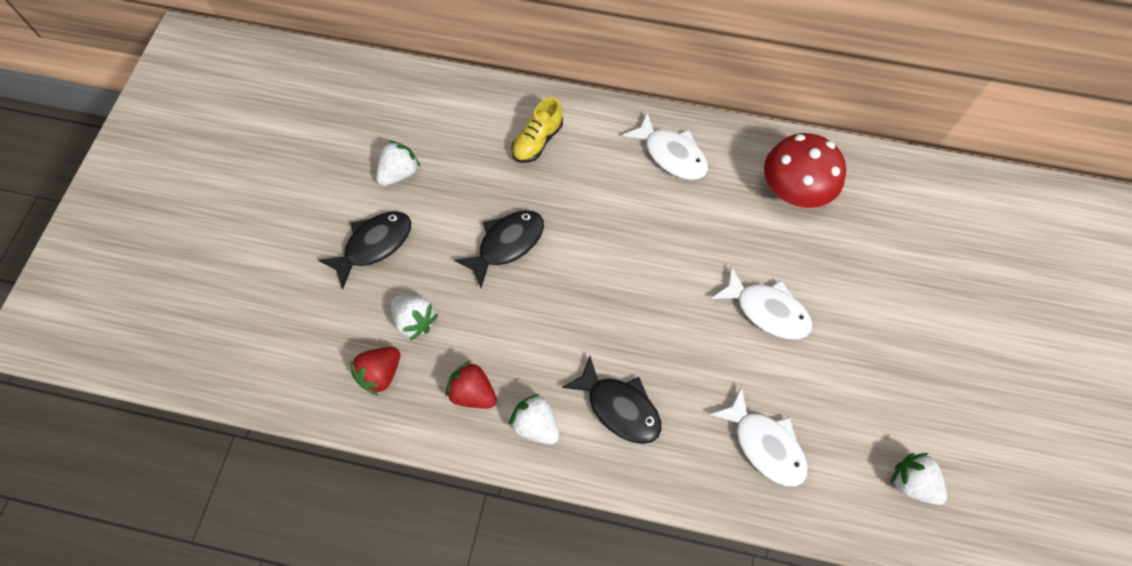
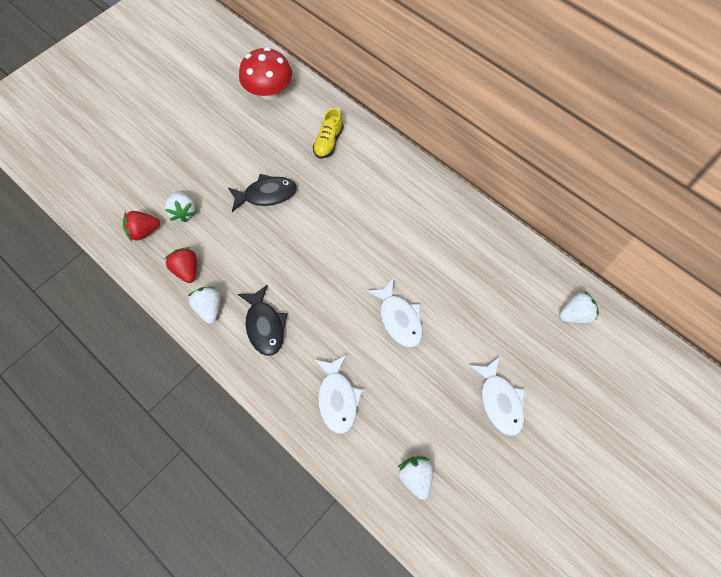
camera: 30 degrees right, 0 degrees up
(374, 245) = (190, 156): black fish -> none
(399, 173) = (233, 122): white strawberry -> white strawberry (575, 314)
(537, 141) = (328, 142): yellow shoe -> yellow shoe turned 45 degrees counterclockwise
(671, 154) = (407, 191): white fish -> white fish (499, 401)
(794, 190) = (473, 253): red mushroom -> red mushroom (269, 91)

